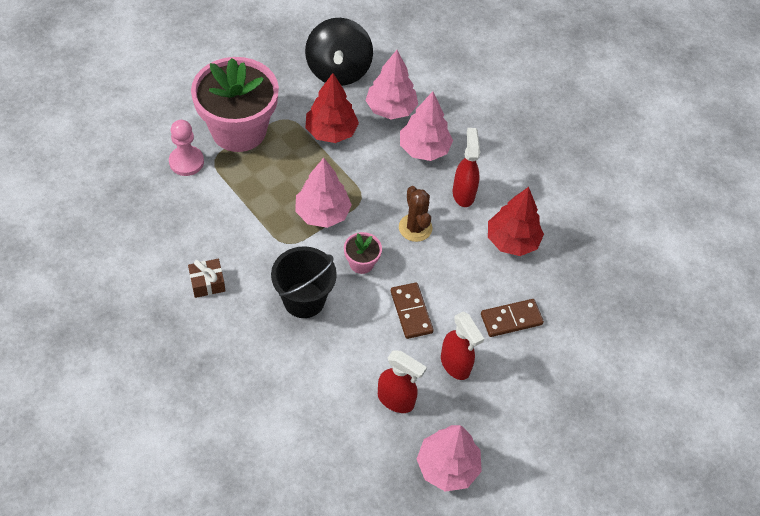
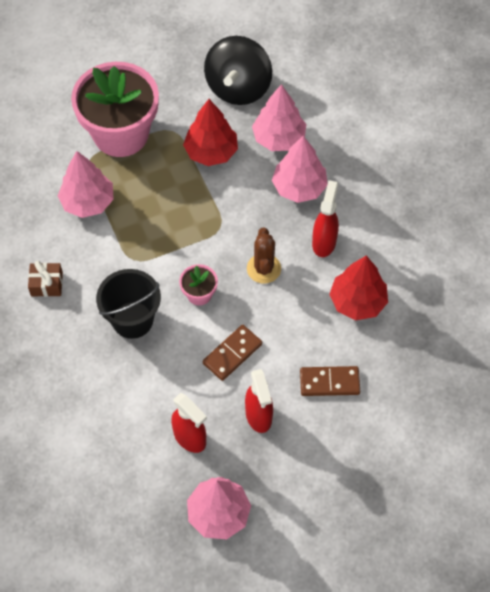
camera: 20 degrees right, 5 degrees up
(186, 162) = (61, 158): pink pawn -> none
(322, 213) = (177, 235): pink tree -> pink tree (88, 202)
(411, 312) = (232, 353): brown domino -> brown domino turned 45 degrees clockwise

